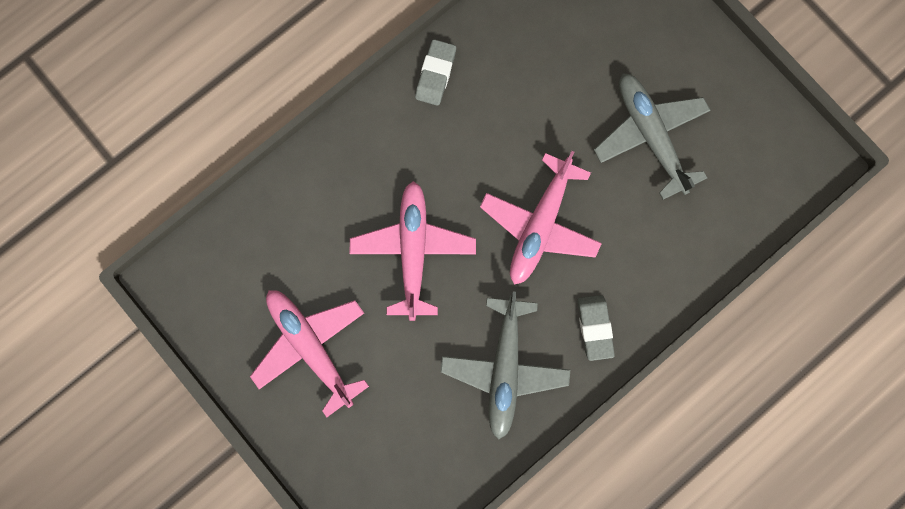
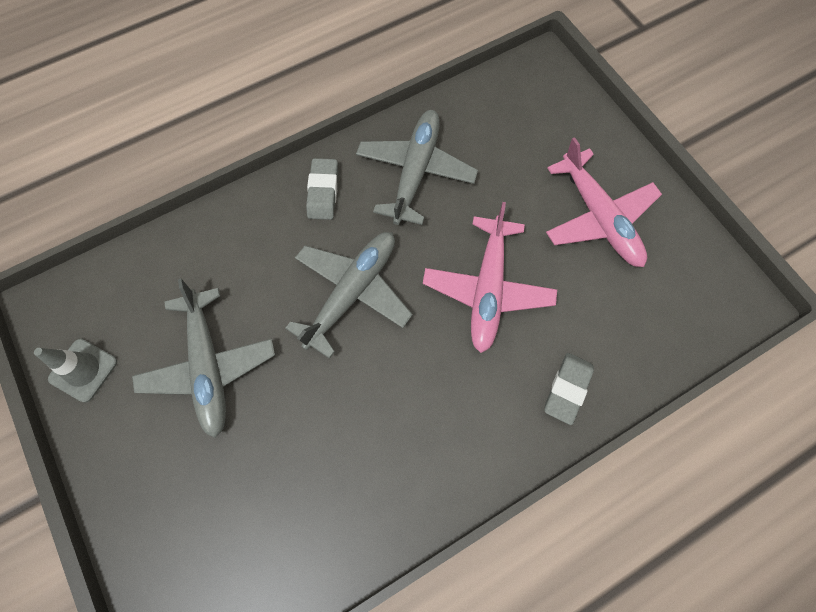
camera: 170 degrees left, 10 degrees down
(435, 74) = (435, 484): grey eraser -> grey eraser (567, 389)
(540, 224) = (352, 293): pink plane -> grey plane
(758, 113) = (83, 370): none -> grey traffic cone

